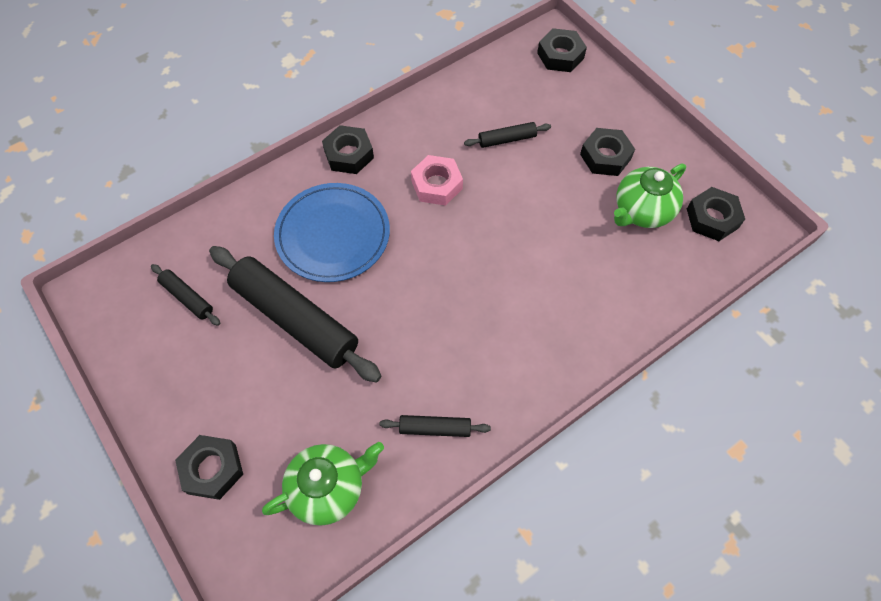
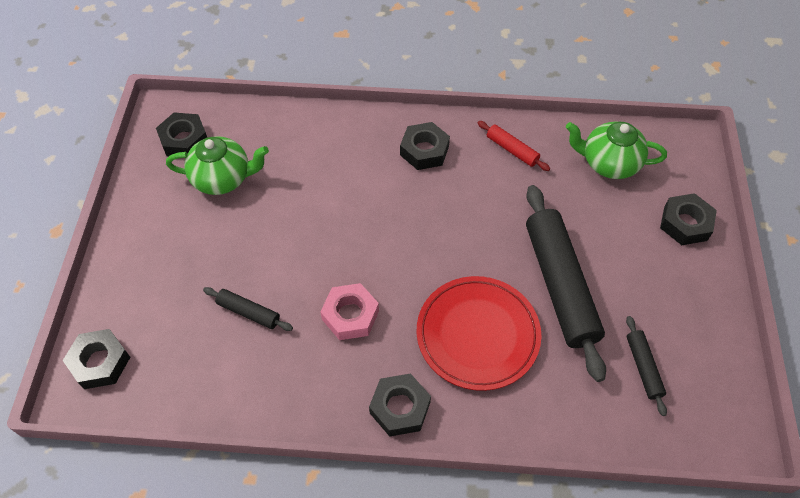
camera: 140 degrees left, 5 degrees down
(333, 235) = (477, 334): blue plate -> red plate
(435, 428) = (512, 150): black rolling pin -> red rolling pin
(605, 156) = (193, 237): black nut -> black nut (424, 150)

